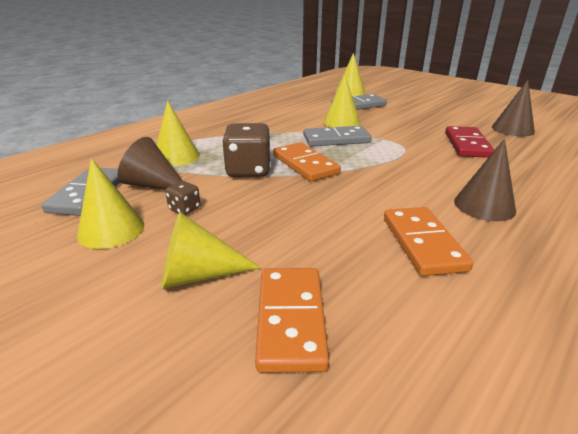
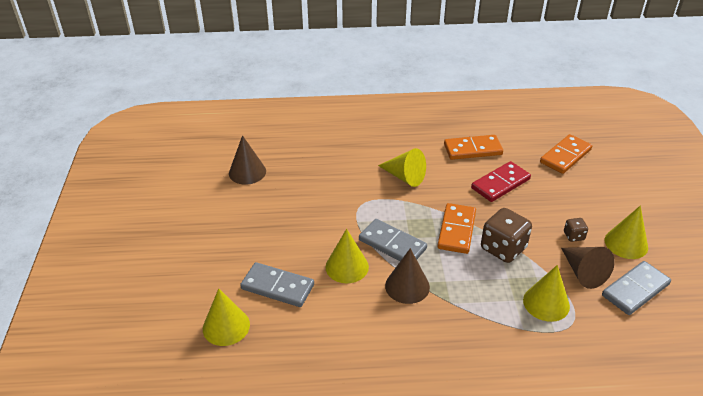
camera: 135 degrees left, 10 degrees up
(198, 275) = (590, 191): yellow cone -> yellow cone (404, 177)
(422, 243) = (472, 149): orange domino -> orange domino turned 45 degrees clockwise
(467, 145) = (316, 180): red domino -> red domino (500, 184)
(484, 205) = (408, 146): brown cone -> brown cone (407, 286)

